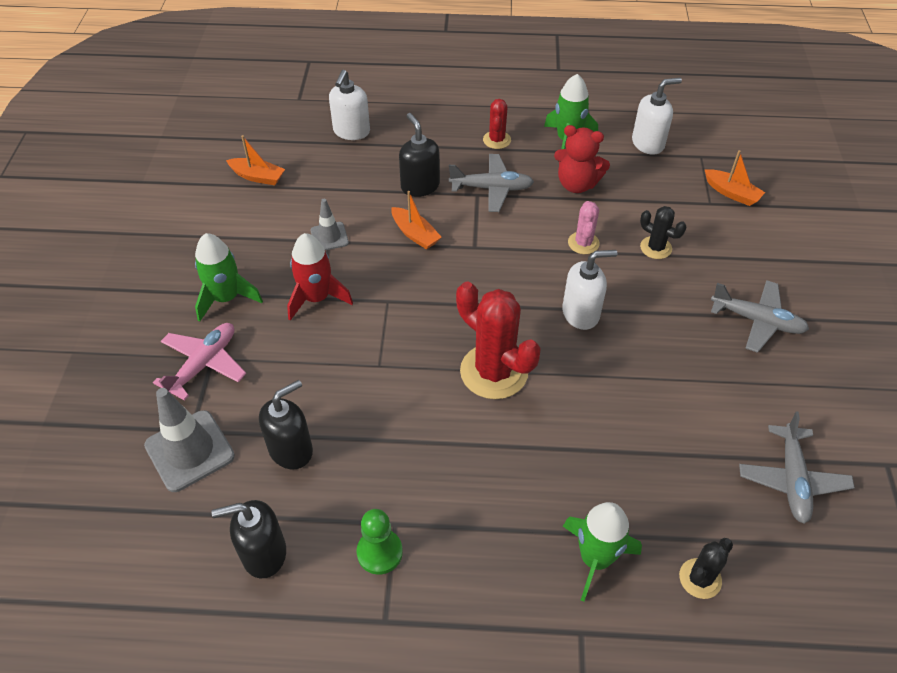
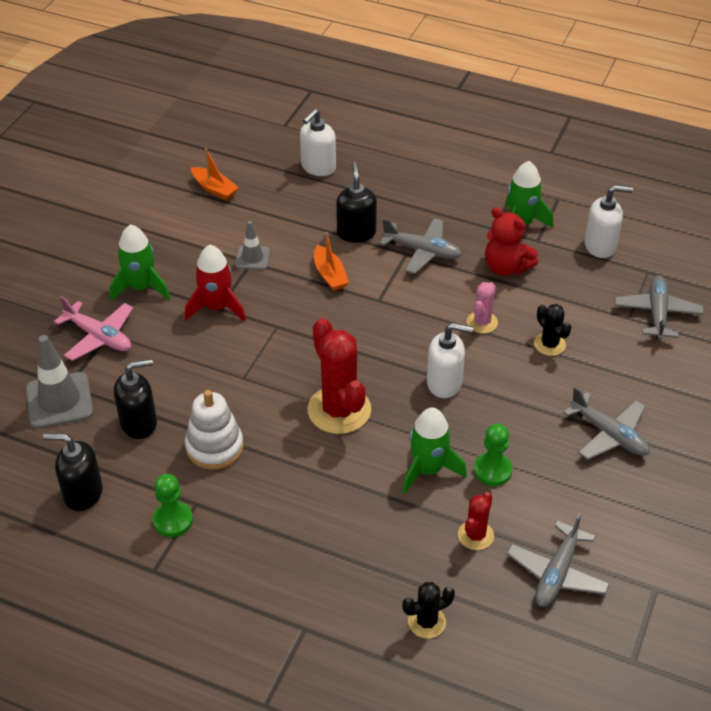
camera: 20 degrees right, 5 degrees down
(203, 364) = (99, 337): pink plane -> pink plane turned 75 degrees clockwise
(385, 452) = (214, 447): none -> white stacking toy
(497, 140) = (451, 207): red cactus -> red cactus (475, 535)
(595, 558) = (346, 579): green rocket -> green rocket (428, 470)
(673, 390) = (492, 470): none -> green pawn
(731, 193) = (657, 313): orange boat -> grey plane

